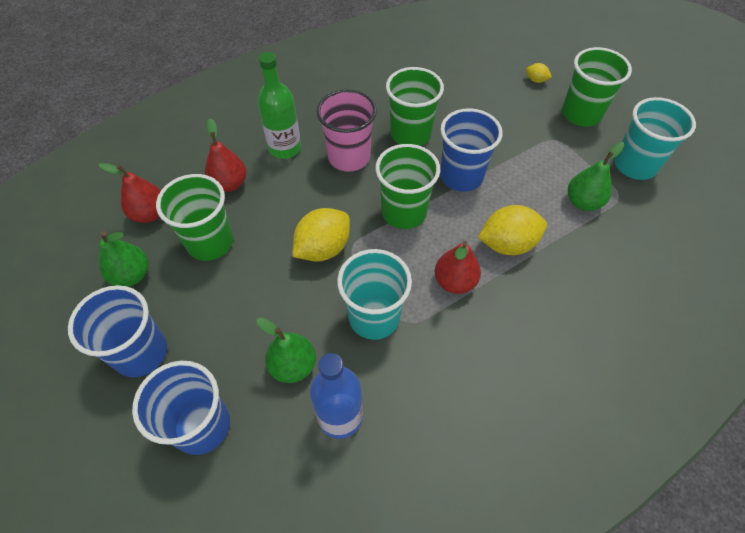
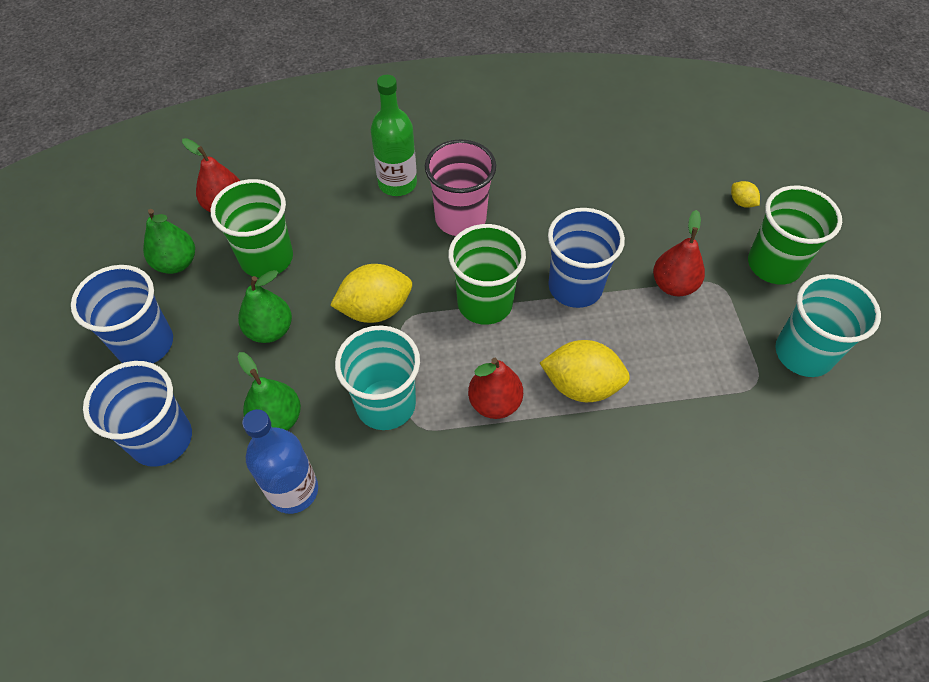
camera: 25 degrees right, 0 degrees up
(229, 184) = (319, 202): red pear -> red pear (673, 285)
(410, 134) = (546, 216): green cup -> none
(583, 202) = (705, 373): green pear -> green pear (270, 330)

